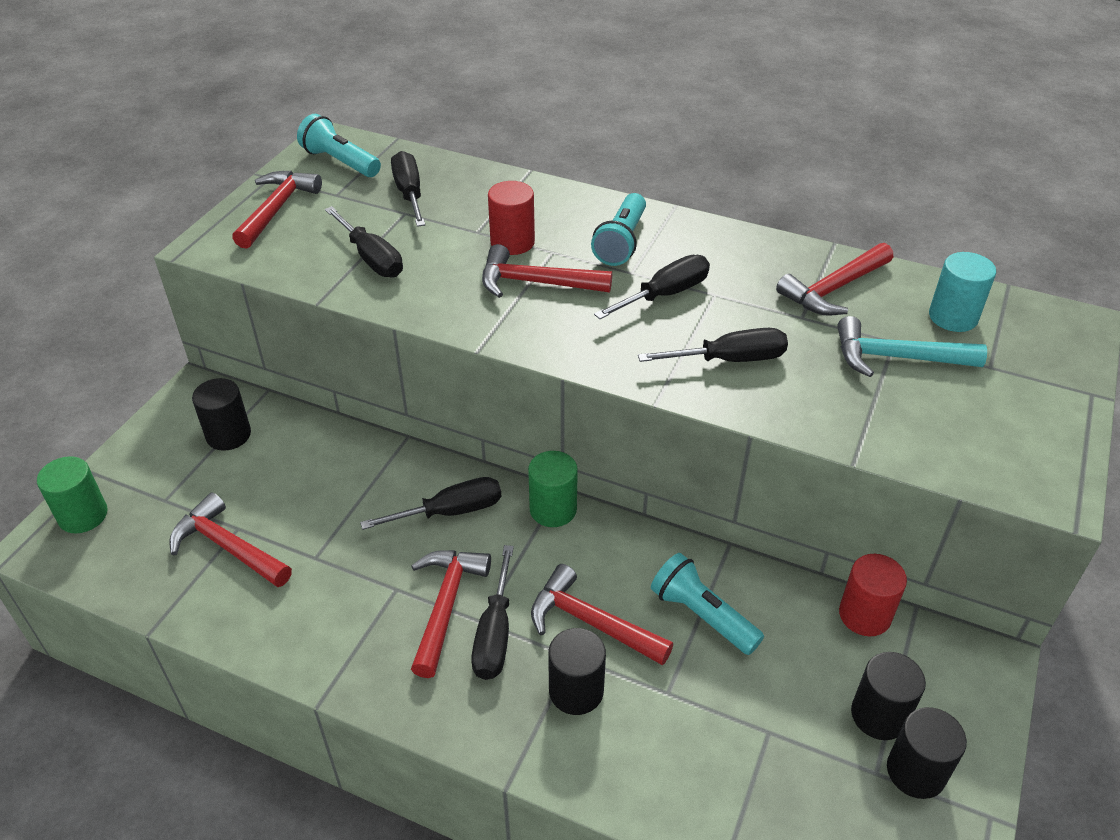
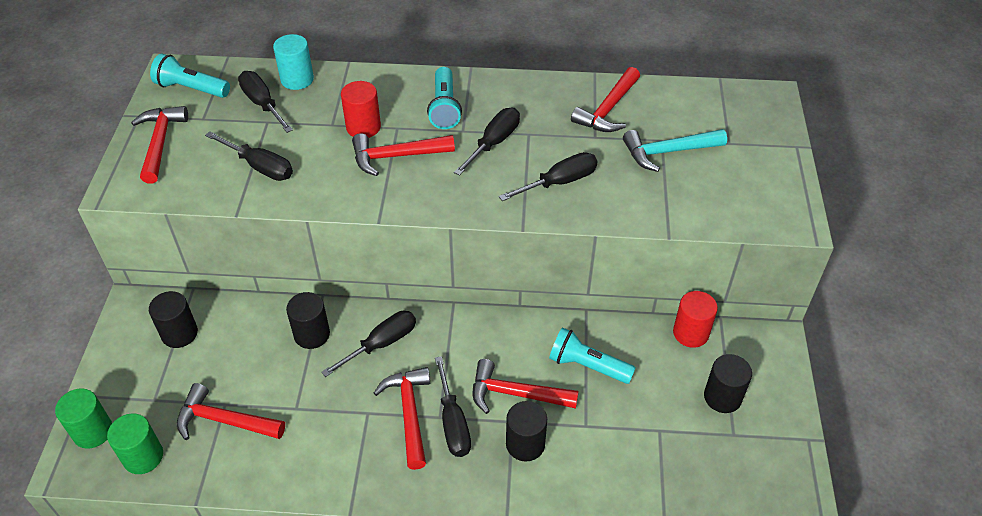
camera: 20 degrees left, 5 degrees up
(553, 509) = (455, 320): green cylinder -> green cylinder (143, 457)
(915, 771) = (756, 426): black cylinder -> black cylinder (312, 334)
(953, 317) = (693, 112): turquoise cylinder -> turquoise cylinder (297, 79)

